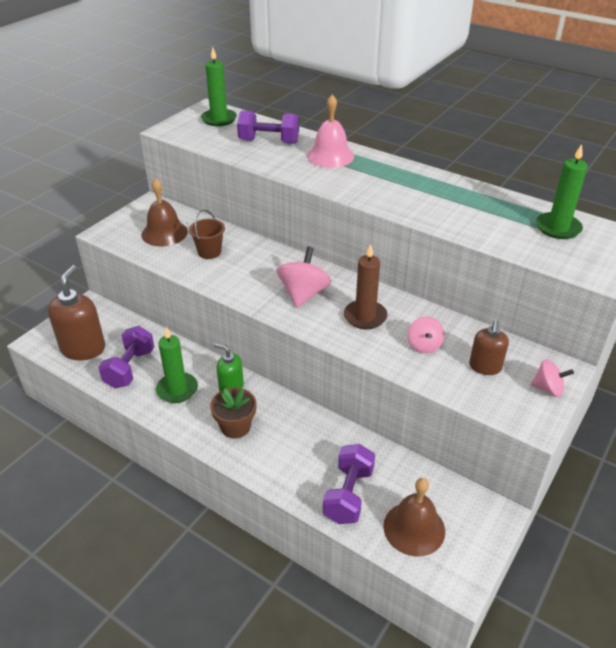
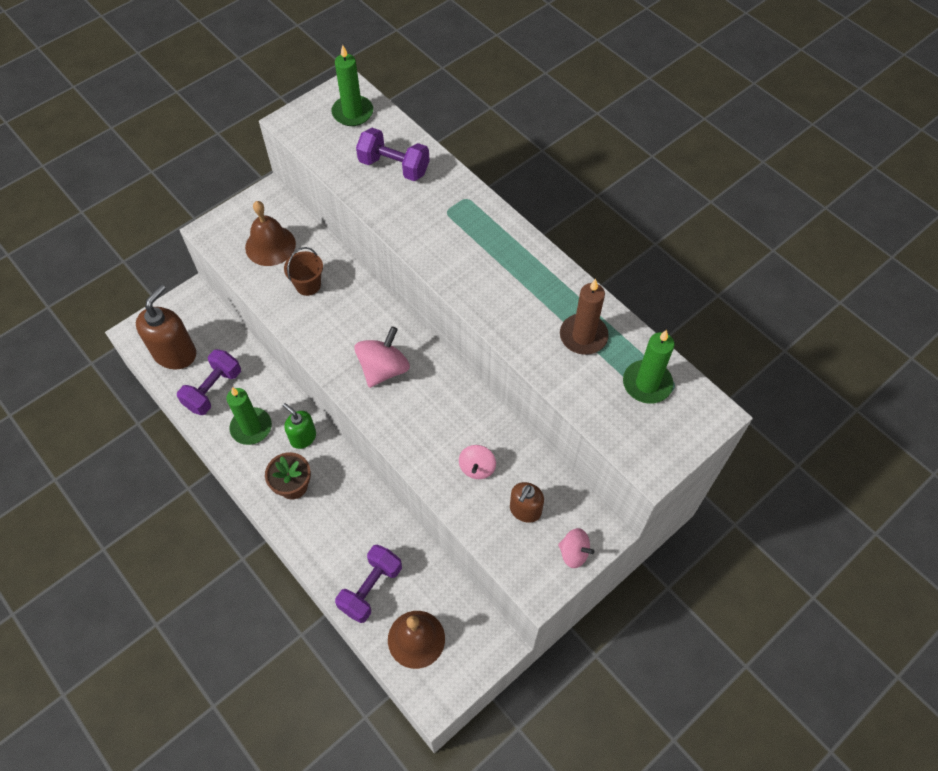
camera: 15 degrees right, 20 degrees up
(330, 156) = (453, 207): pink bell -> none
(365, 317) = (434, 415): brown candle -> brown candle (583, 336)

